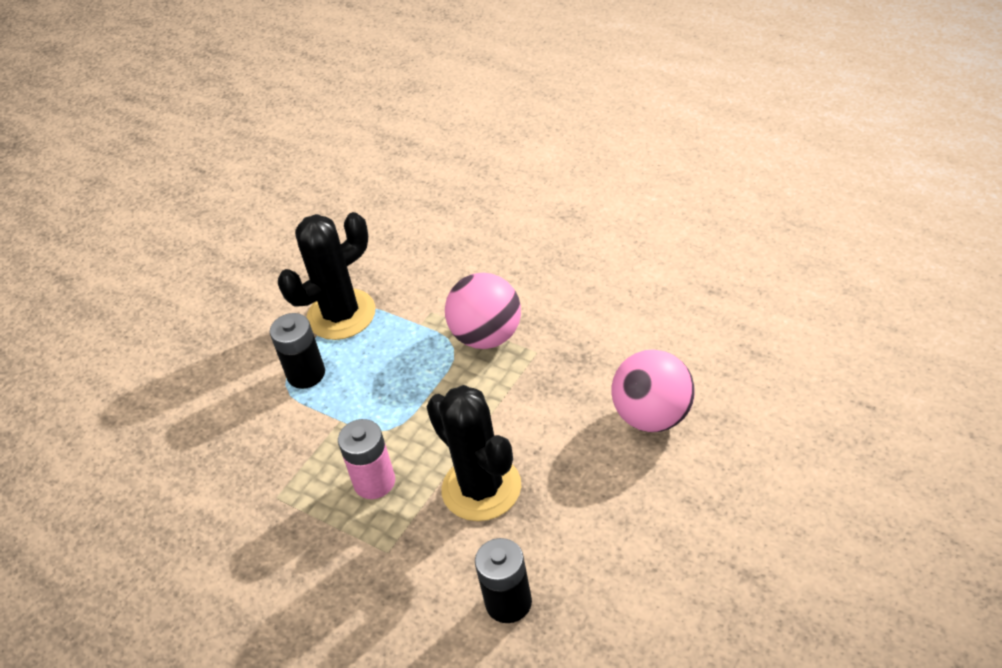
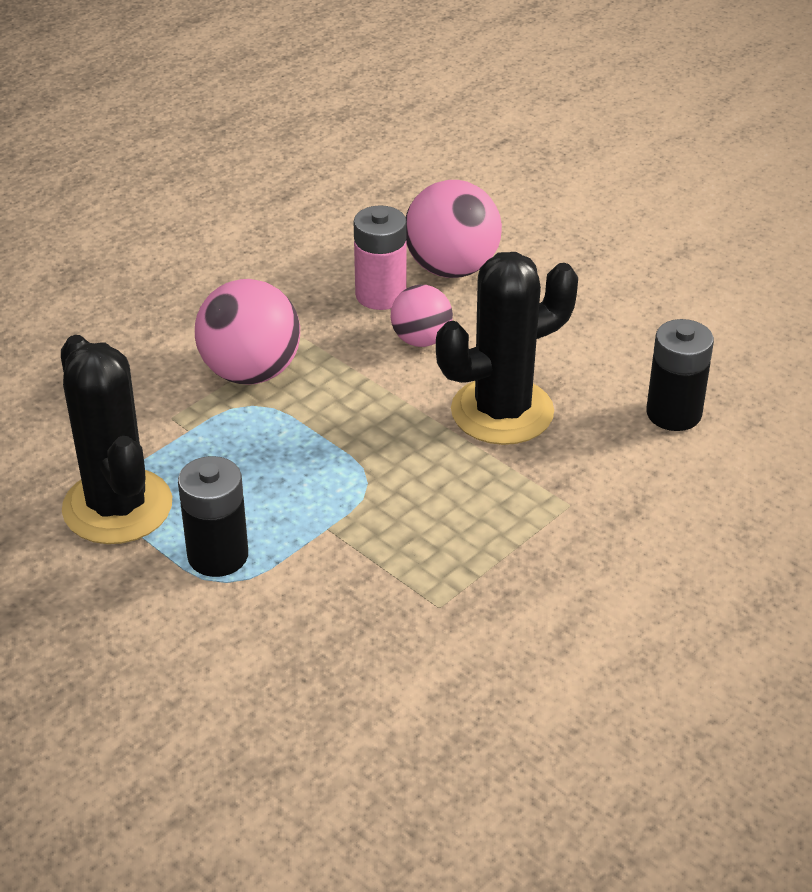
camera: 85 degrees left, 5 degrees down
(374, 482) = (453, 504): pink battery -> pink battery (380, 295)
(553, 420) = (421, 340): none -> pink ball

